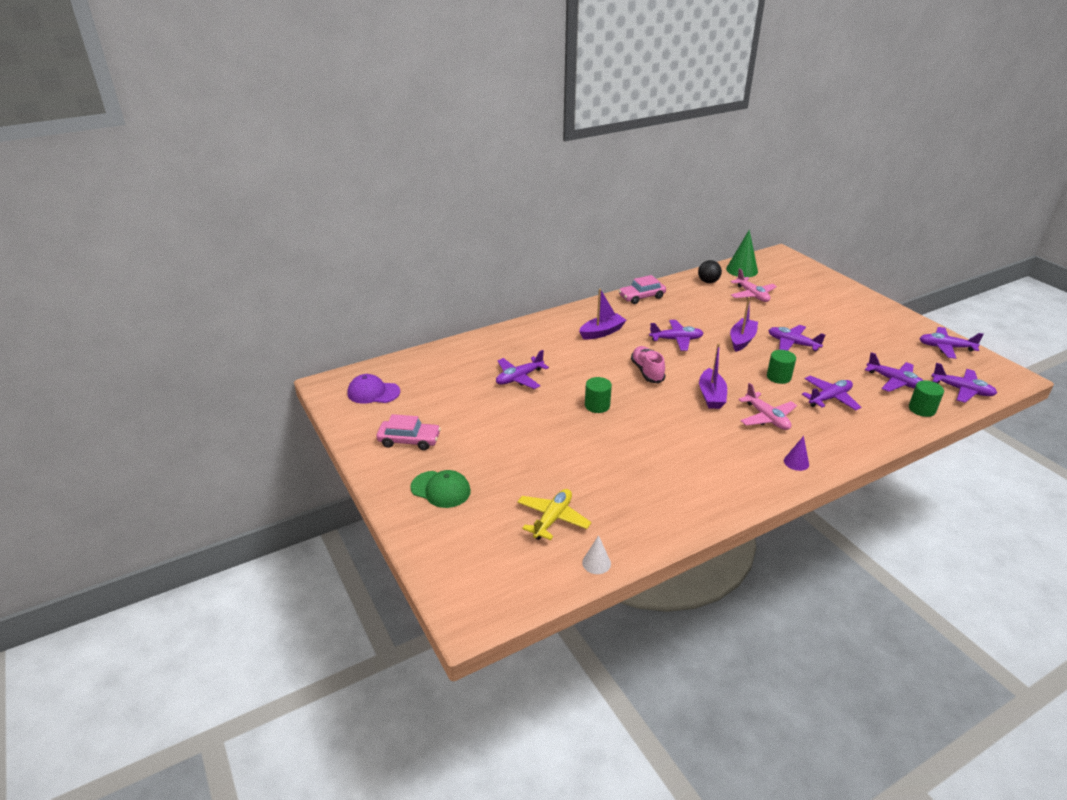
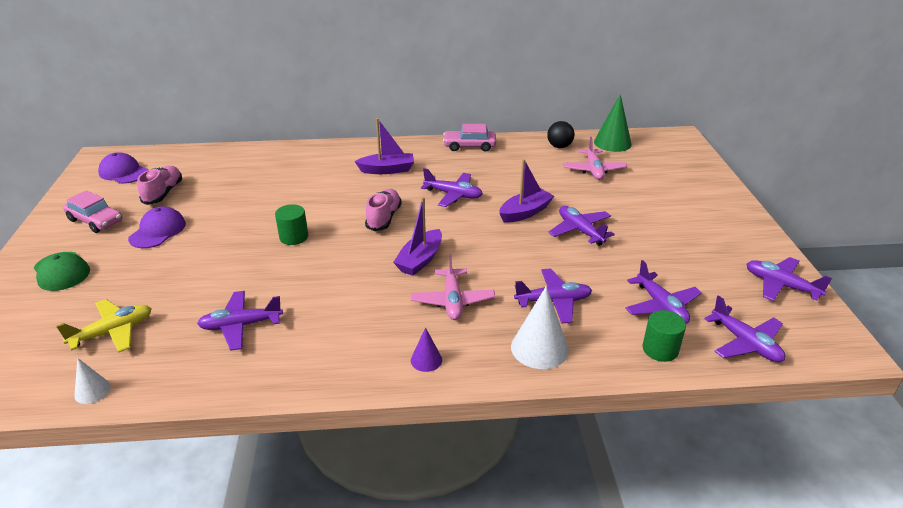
camera: 25 degrees right, 0 degrees up
(438, 401) = (163, 193): none -> pink shoe
(478, 433) = (158, 231): none -> purple cap
(519, 378) = (257, 192): purple plane -> purple plane (241, 325)
(778, 377) = (520, 261): green cylinder -> none
(854, 431) = (539, 348): none -> white cone

